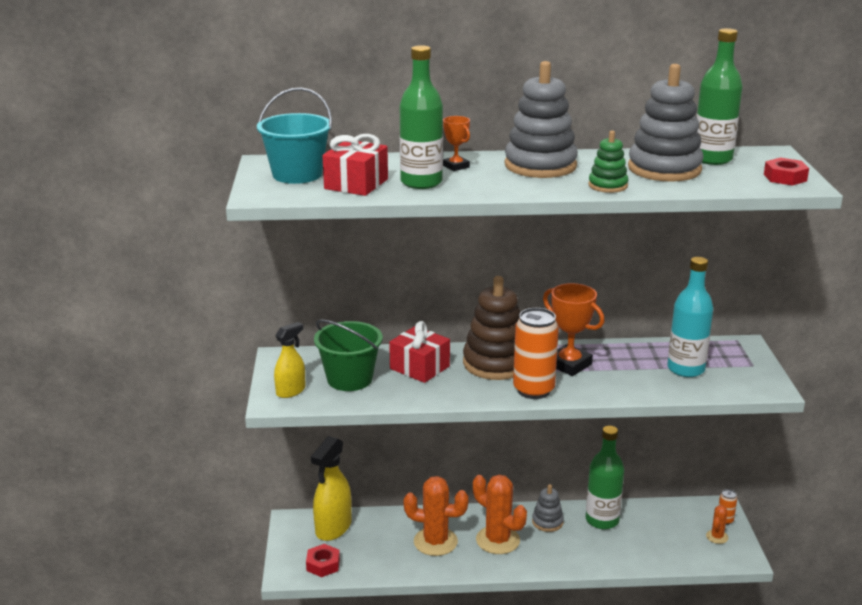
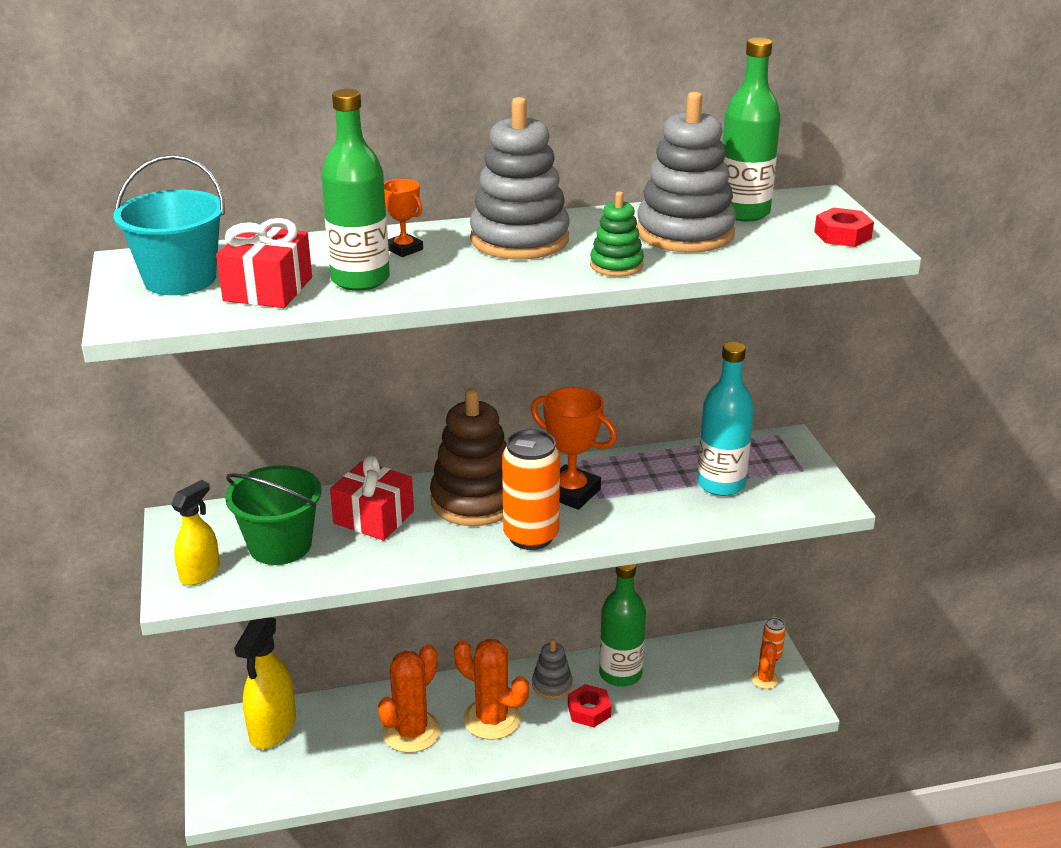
camera: 10 degrees left, 5 degrees up
(323, 564) = (265, 785): red nut -> red nut (589, 711)
(435, 542) = (411, 732): orange cactus -> orange cactus turned 60 degrees counterclockwise

